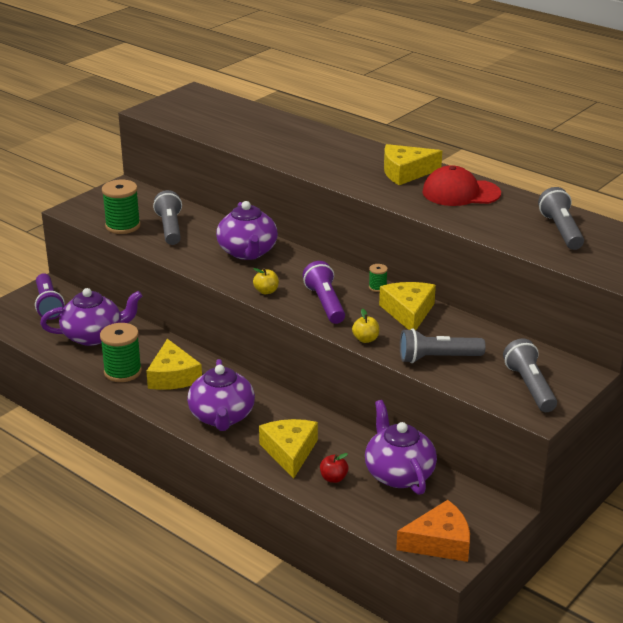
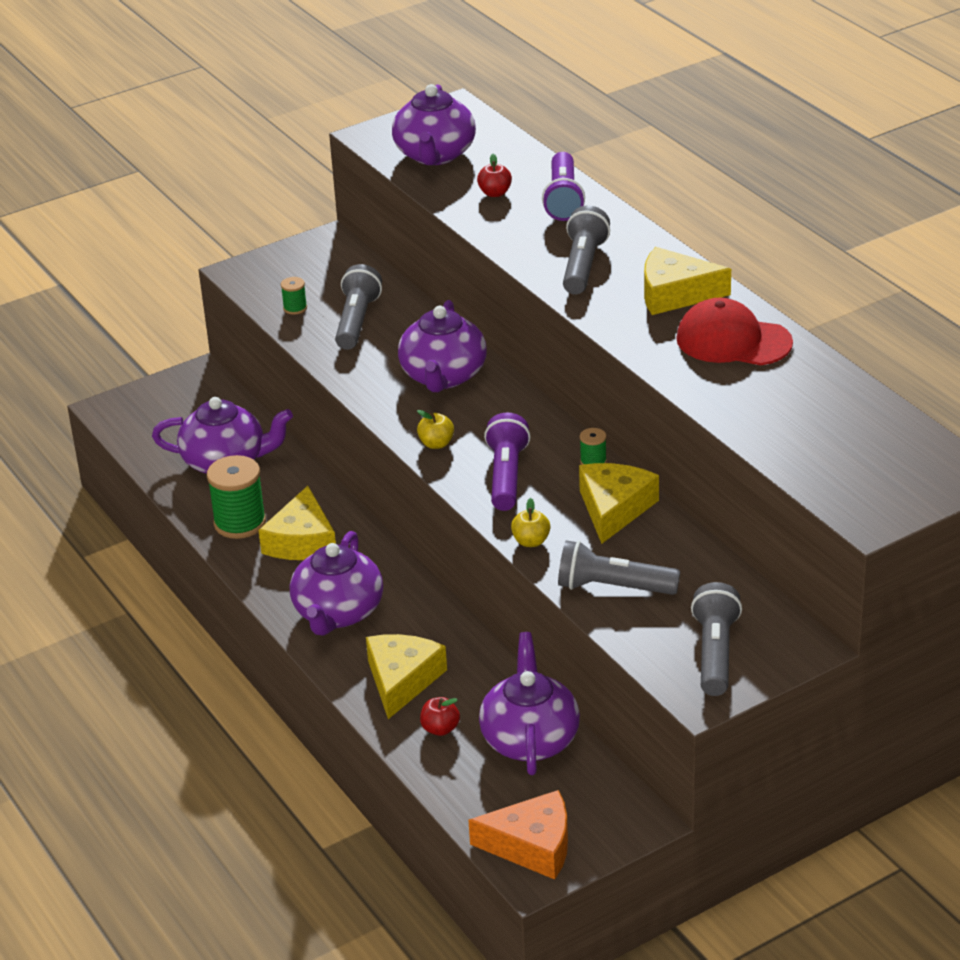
camera: 20 degrees right, 5 degrees up
(48, 305) = (187, 404): purple flashlight -> purple flashlight (563, 199)
(123, 226) = (295, 308): green spool -> green spool, size x0.48
(198, 117) = (435, 155): none -> purple teapot
(251, 132) = (495, 193): none -> red apple
(561, 230) = (838, 427): grey flashlight -> grey flashlight (583, 266)

